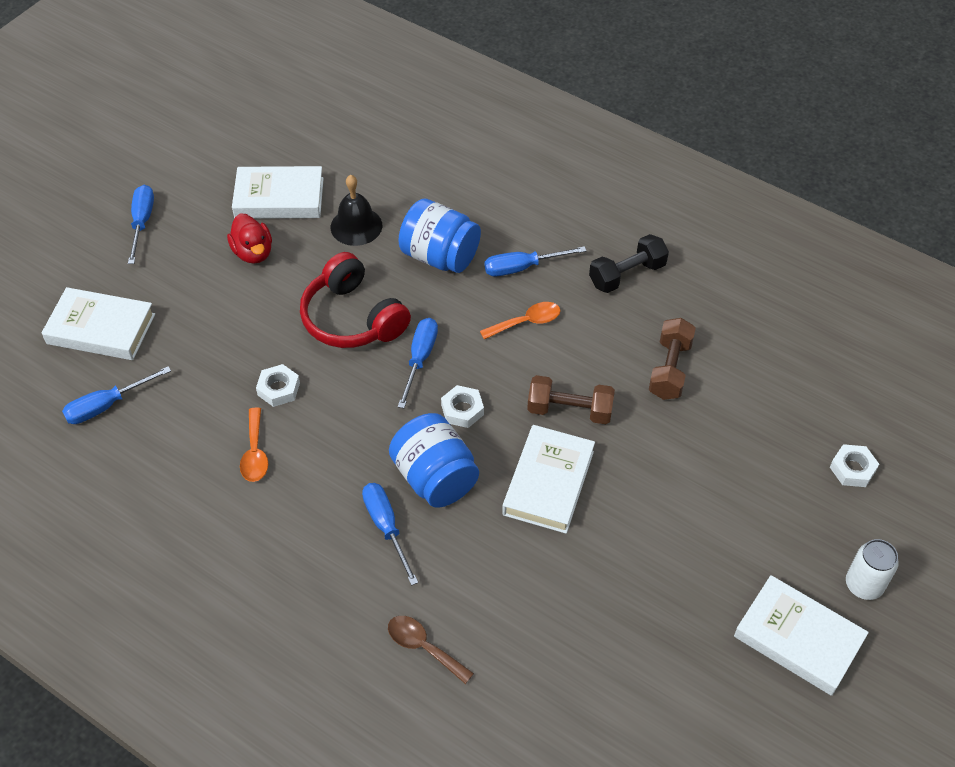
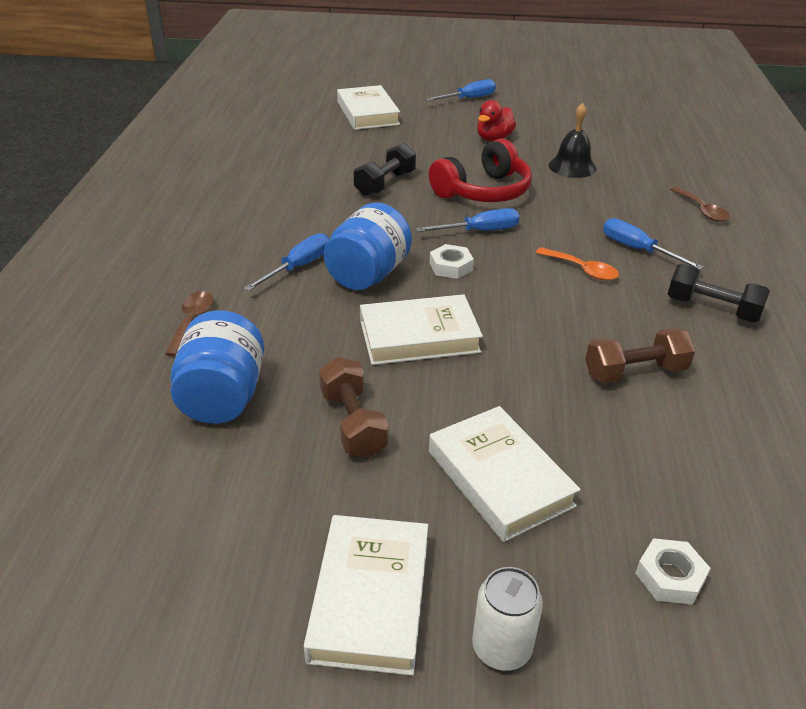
camera: 60 degrees right, 15 degrees down
(107, 405) = (309, 133): blue screwdriver -> none
(255, 453) = (319, 193): orange spoon -> none
(278, 389) = (385, 184): white nut -> black dumbbell
(279, 198) = (555, 132): white book -> white book (499, 478)
(352, 318) = (483, 191): red headphones -> red headphones turned 150 degrees counterclockwise
(440, 256) = (593, 208): blue jar -> blue jar (223, 397)
(494, 187) = (702, 210): none -> brown spoon
(569, 410) = (513, 324): brown dumbbell -> brown dumbbell (353, 423)

